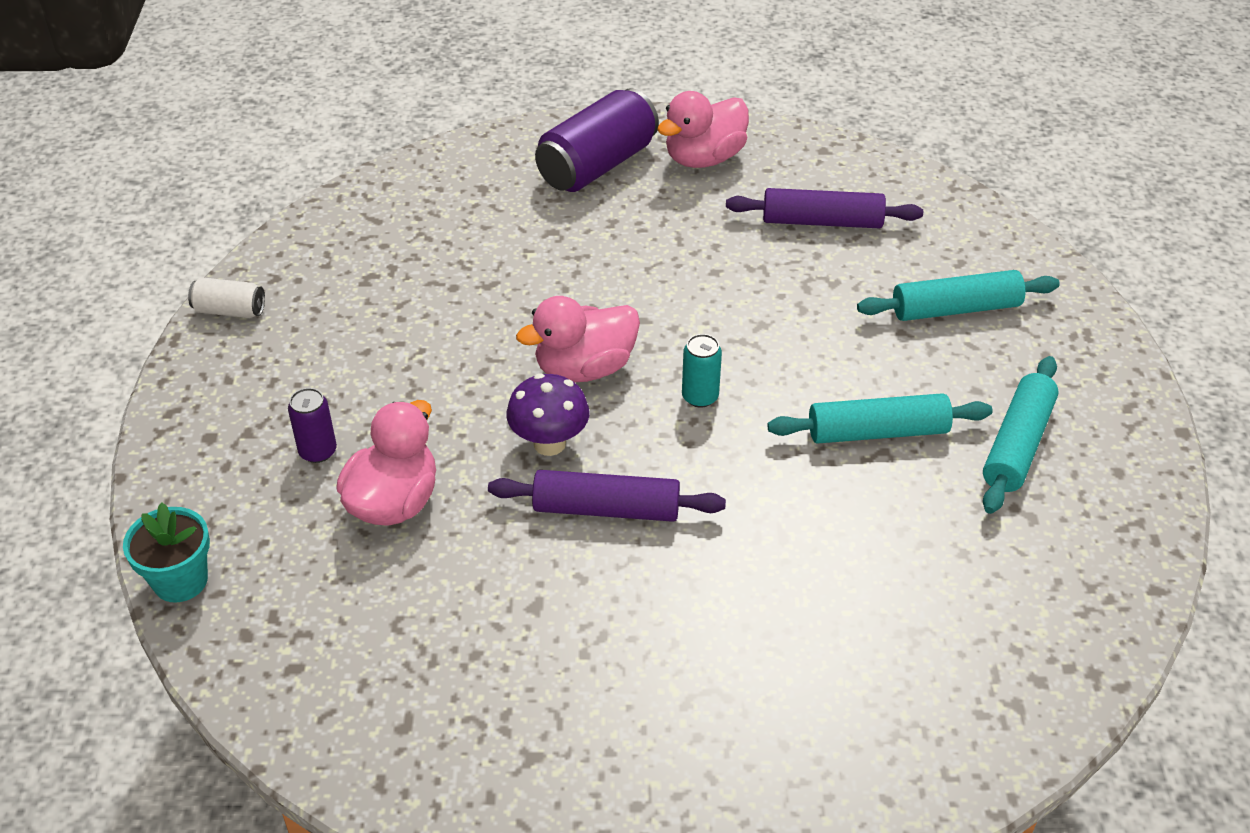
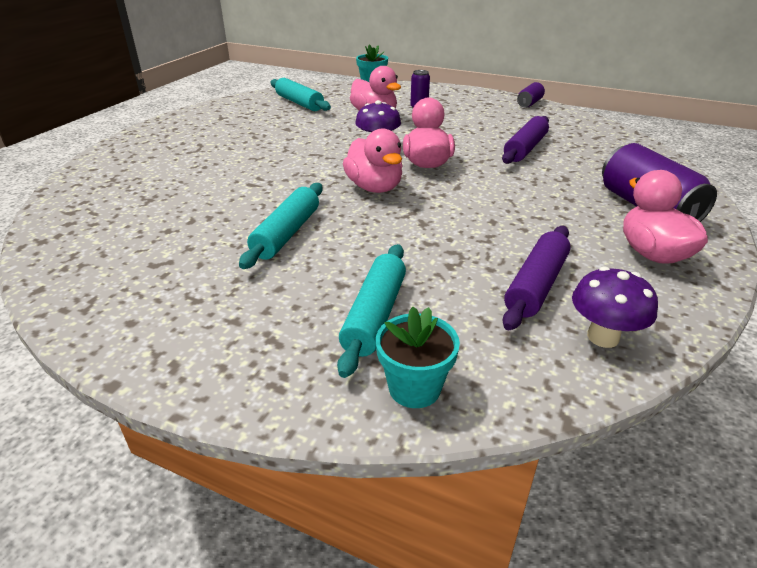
camera: 115 degrees right, 10 degrees down
(230, 310) = (529, 103): white can -> purple can
(606, 509) = (321, 150): purple rolling pin -> purple rolling pin (525, 148)
(700, 397) = (374, 187): turquoise can -> pink duck
(867, 178) = (603, 337): none -> purple mushroom
(1017, 261) = (414, 388): none -> turquoise flower pot
(1017, 445) = (211, 284): turquoise rolling pin -> turquoise rolling pin (299, 103)

